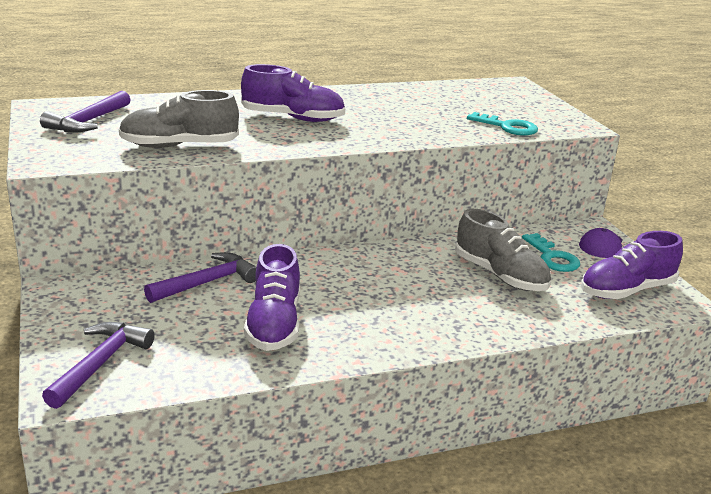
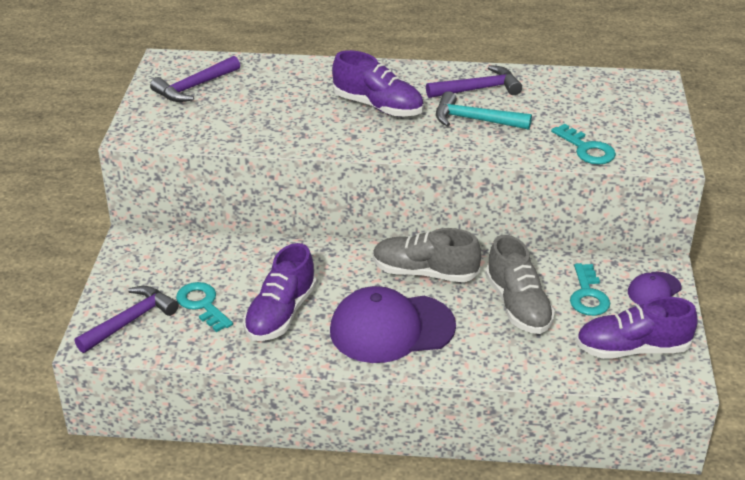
camera: 25 degrees right, 10 degrees up
(179, 146) = (253, 130): grey shoe -> grey shoe (424, 273)
(179, 332) = (202, 304): none -> turquoise key
(207, 283) = (250, 260): purple hammer -> purple hammer (478, 89)
(392, 118) = (475, 120): none -> turquoise hammer
(399, 315) = (391, 328): none -> purple cap

